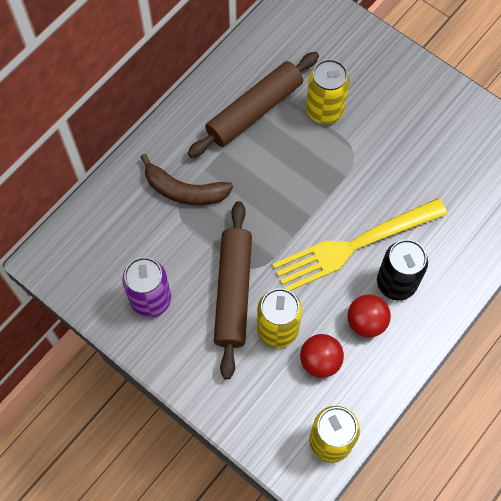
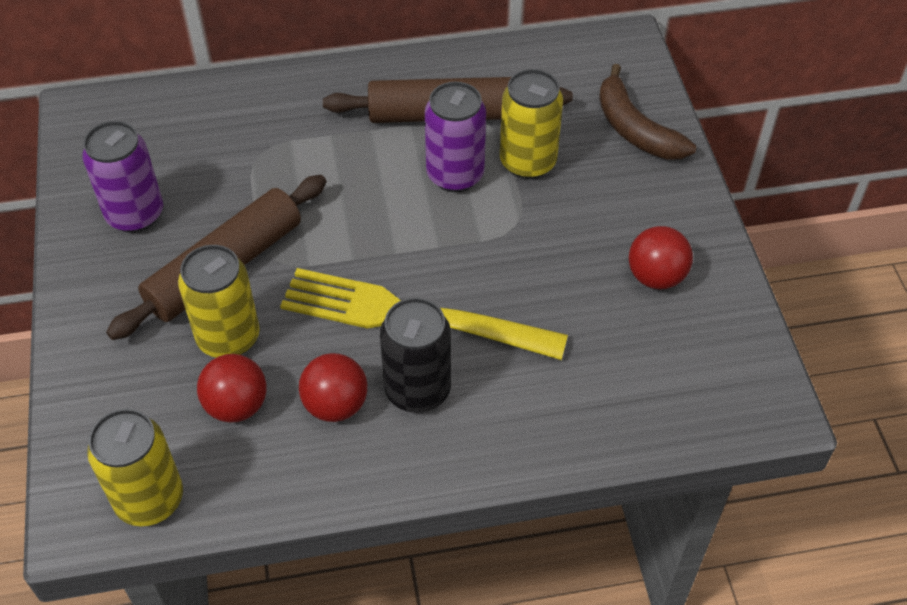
camera: 40 degrees right, 15 degrees down
(184, 190) = (288, 139): brown banana -> brown banana (635, 129)
(295, 146) = (455, 175): none -> purple can
(446, 133) = (656, 277): none -> red ball

